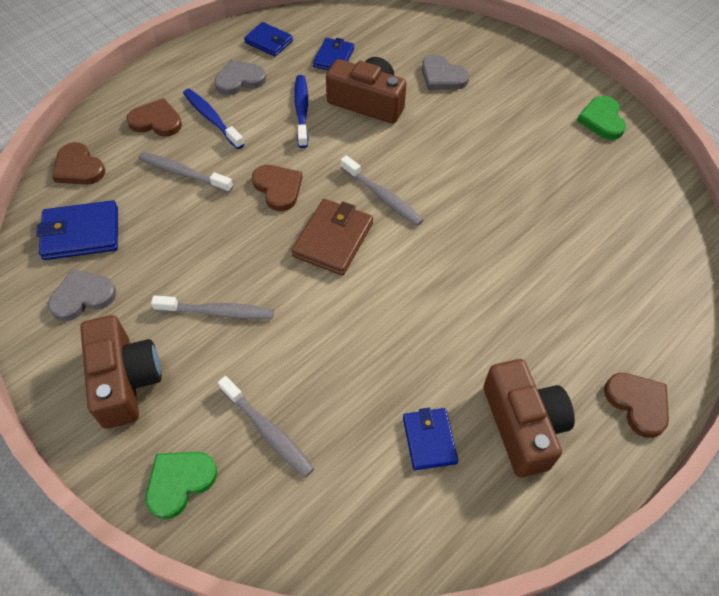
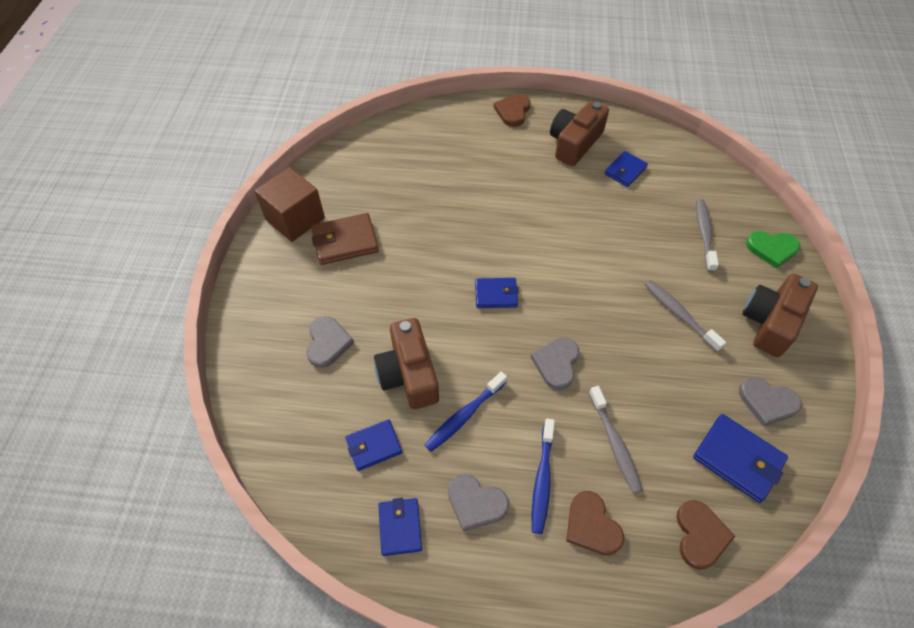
camera: 130 degrees left, 0 degrees up
(278, 188) = (556, 363): brown heart -> grey heart
(333, 239) = (561, 296): brown wallet -> brown wallet (345, 241)
(383, 197) = (496, 294): grey toothbrush -> blue wallet
(602, 120) = (295, 219): green heart -> brown cube

